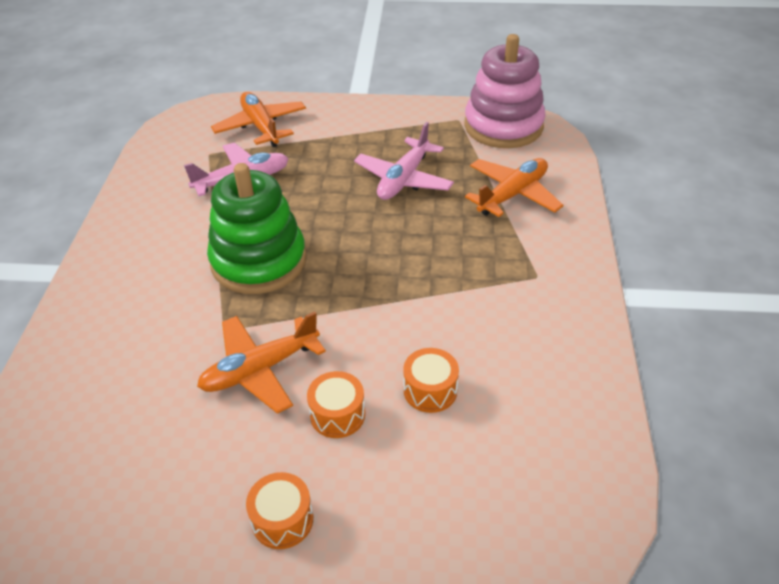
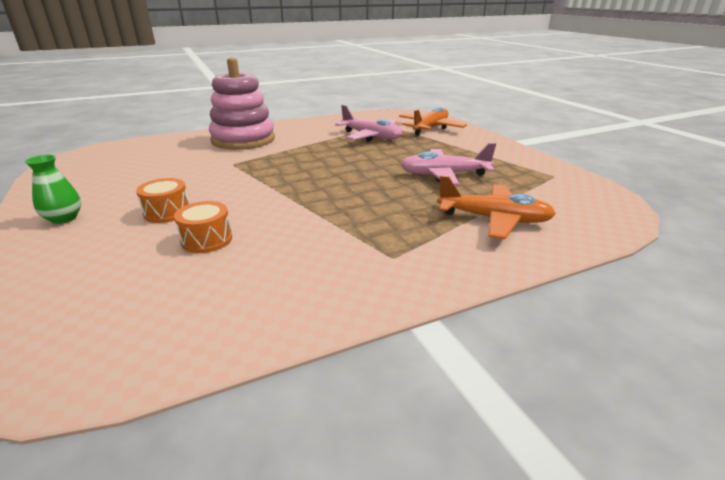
camera: 60 degrees right, 15 degrees down
(258, 261) = (302, 157): green stacking toy -> none
(260, 369) = (201, 180): orange plane -> none
(282, 520) = (64, 218): orange drum -> green vase
(503, 126) = (583, 194): pink stacking toy -> pink stacking toy (243, 140)

